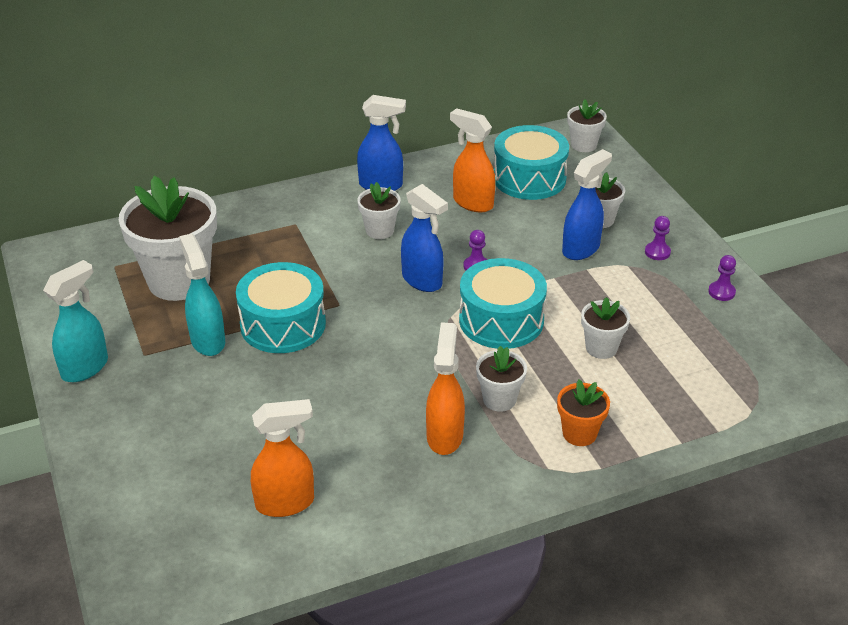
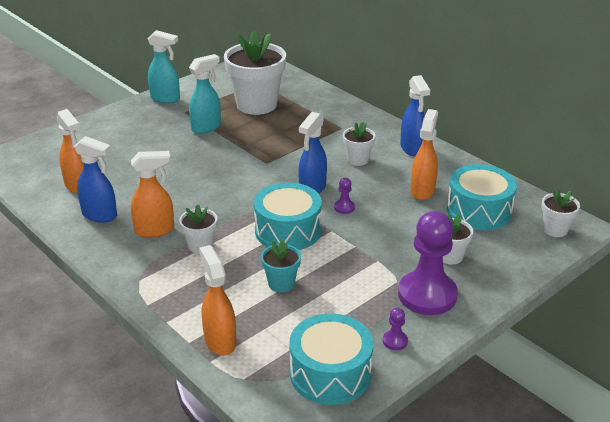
camera: 70 degrees right, 5 degrees down
(283, 324) = (235, 147): turquoise drum -> turquoise drum (330, 373)
(579, 433) = (179, 288): orange flower pot -> none
(581, 249) = (402, 253): blue spray bottle -> blue spray bottle (100, 215)
(601, 348) = (281, 283): white flower pot -> turquoise flower pot
(657, 252) = (427, 295): purple pawn -> purple pawn, size x2.48
(687, 416) = (220, 341): none -> orange spray bottle

